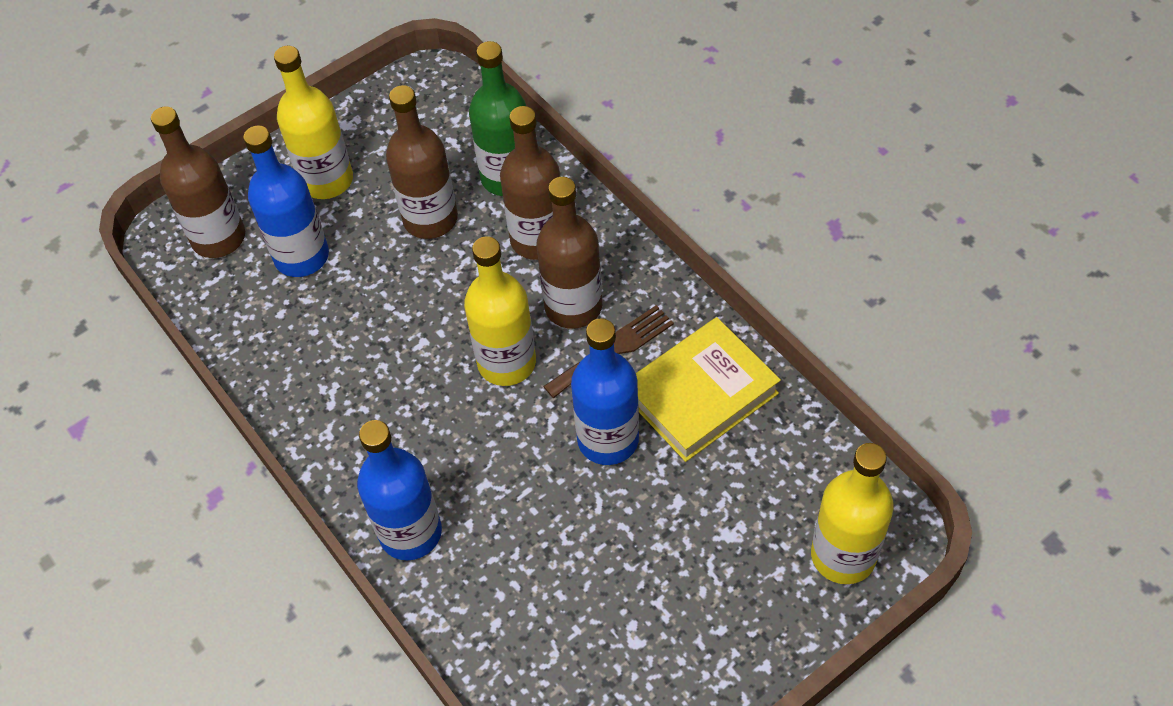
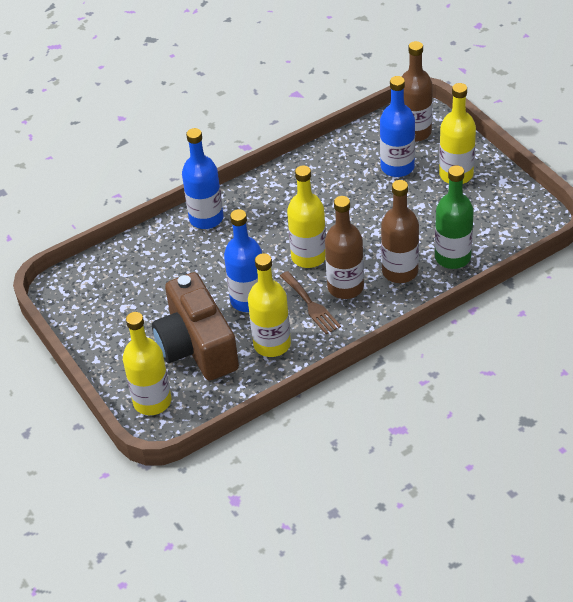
camera: 95 degrees right, 10 degrees down
(430, 219) = (421, 222): brown bottle -> none
(701, 395) = (272, 344): yellow book -> yellow bottle
(716, 504) = (197, 346): none -> brown camera

